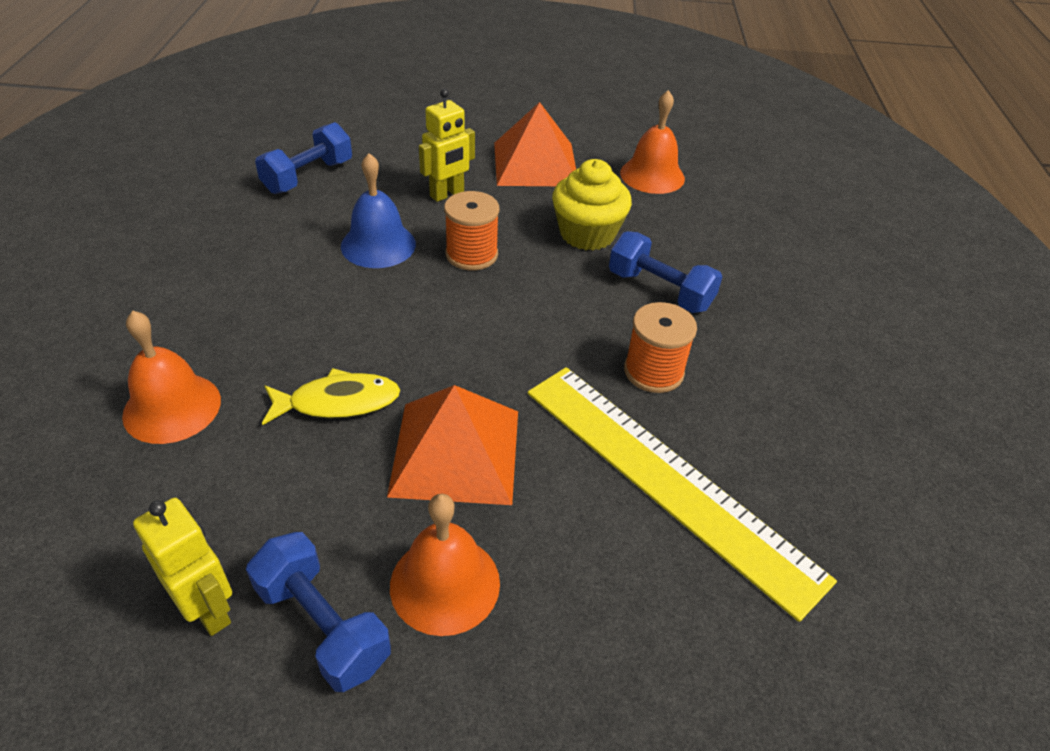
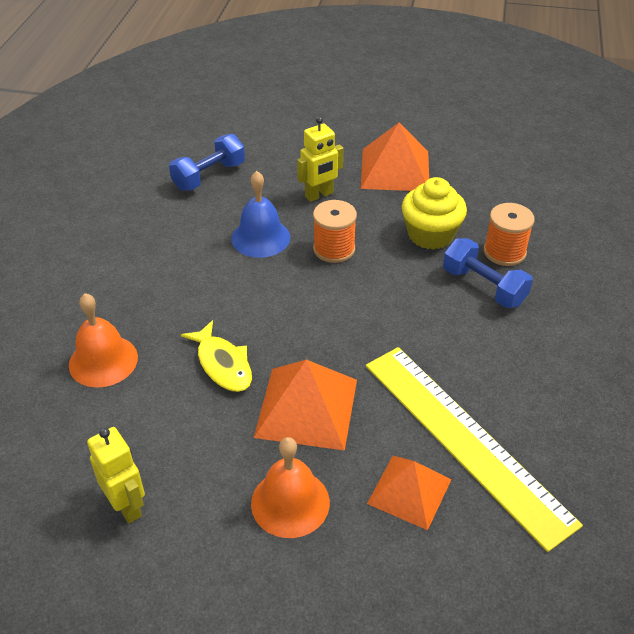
camera: 10 degrees right, 0 degrees up
(323, 625) = (203, 523): blue dumbbell -> none
(338, 402) = (222, 364): yellow fish -> yellow fish turned 60 degrees clockwise
(605, 554) = (409, 491): none -> orange pyramid
(652, 175) = (493, 183): orange bell -> none
(653, 371) = (468, 354): orange spool -> orange spool (504, 252)

